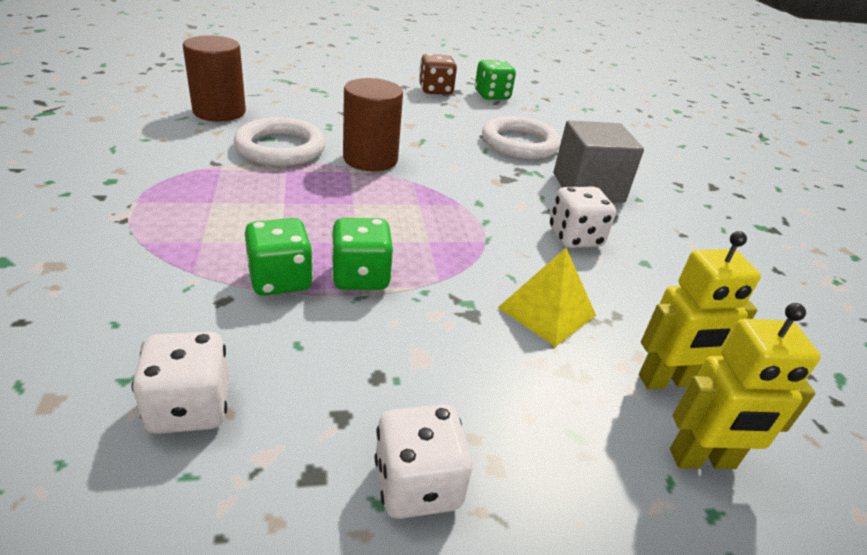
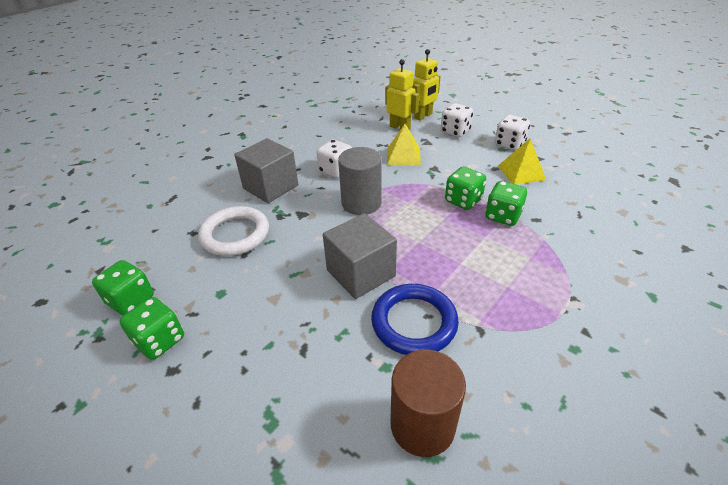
camera: 125 degrees left, 5 degrees up
(189, 407) = (569, 188): white dice -> white dice (455, 132)
(280, 148) = (414, 322): white ring -> blue ring
(317, 395) = (521, 172): none -> yellow pyramid
(370, 159) = (361, 273): brown cylinder -> grey cube
(435, 90) = (160, 340): brown dice -> green dice
(474, 214) = (361, 203): none -> grey cylinder
(702, 460) = (423, 116): yellow robot -> yellow robot turned 90 degrees clockwise

